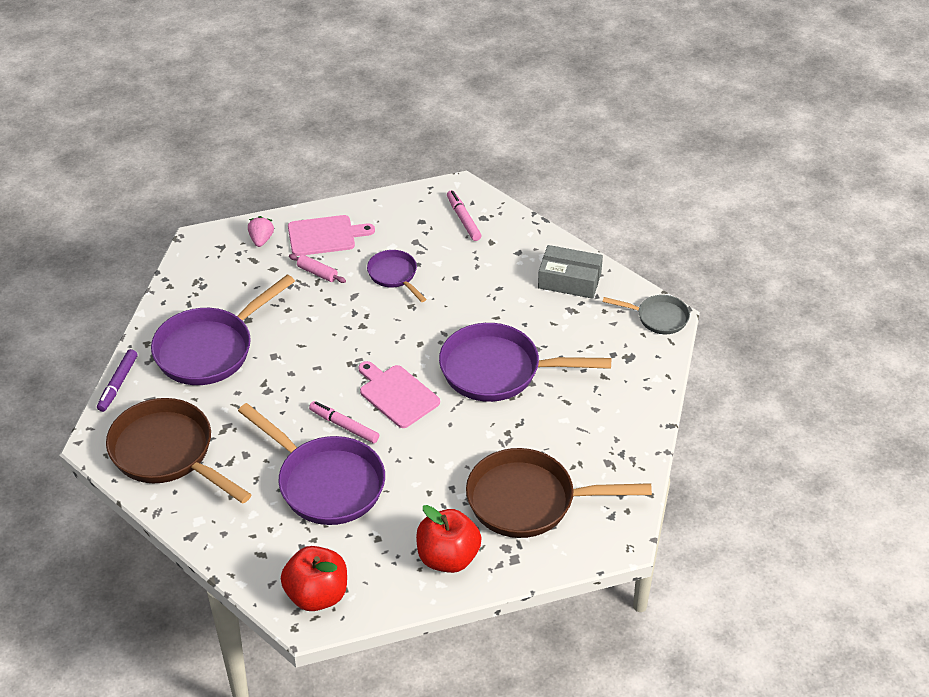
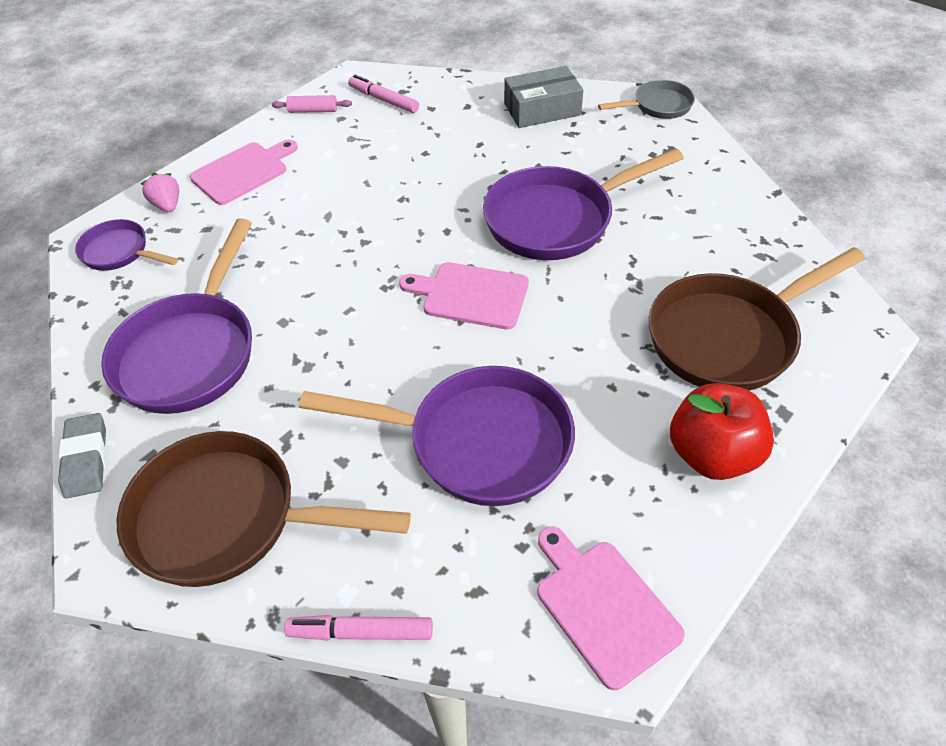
camera: 30 degrees left, 5 degrees up
(118, 384) = (86, 459): purple marker -> grey eraser
(317, 273) = (264, 211): pink rolling pin -> pink rolling pin (313, 111)
(317, 595) = (603, 607): red apple -> pink cutting board
(344, 426) = (440, 360): pink marker -> pink marker (361, 632)
(394, 275) = (356, 177): purple pan -> purple pan (120, 252)

